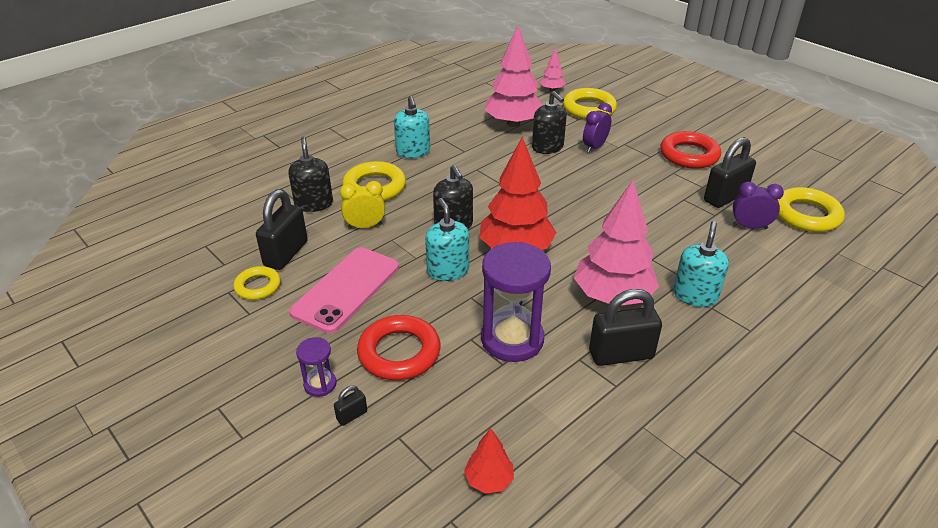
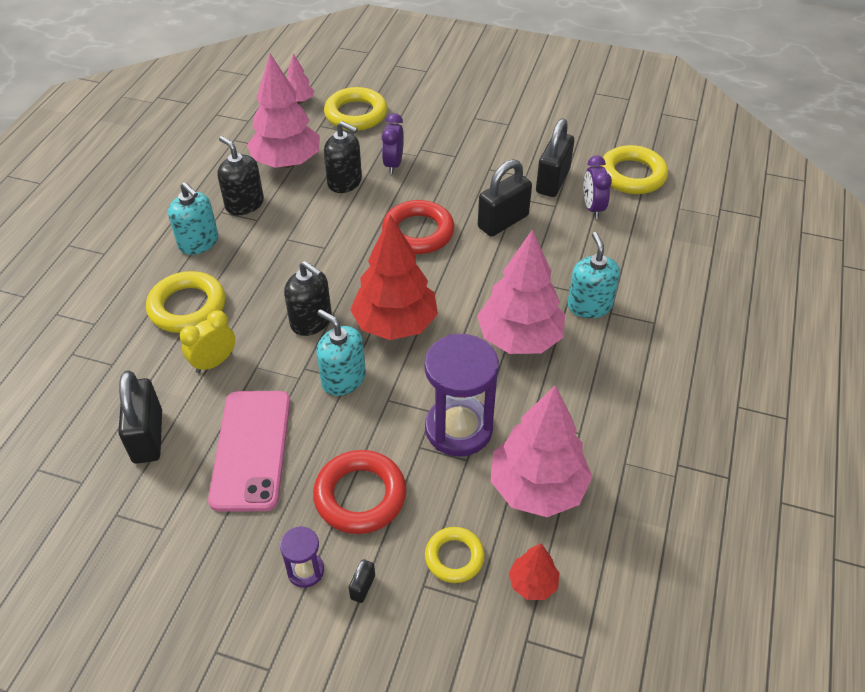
camera: 30 degrees left, 10 degrees up
(258, 286) = (146, 491): yellow ring -> yellow ring (454, 557)
(314, 204) = (131, 358): black soap dispenser -> black soap dispenser (244, 204)
(547, 410) = (537, 487): none -> pink tree
(621, 354) = (564, 399): black padlock -> black padlock (503, 221)
(689, 155) = (491, 141): red ring -> red ring (418, 232)
(749, 227) = (593, 208): purple clock -> purple clock turned 75 degrees counterclockwise

